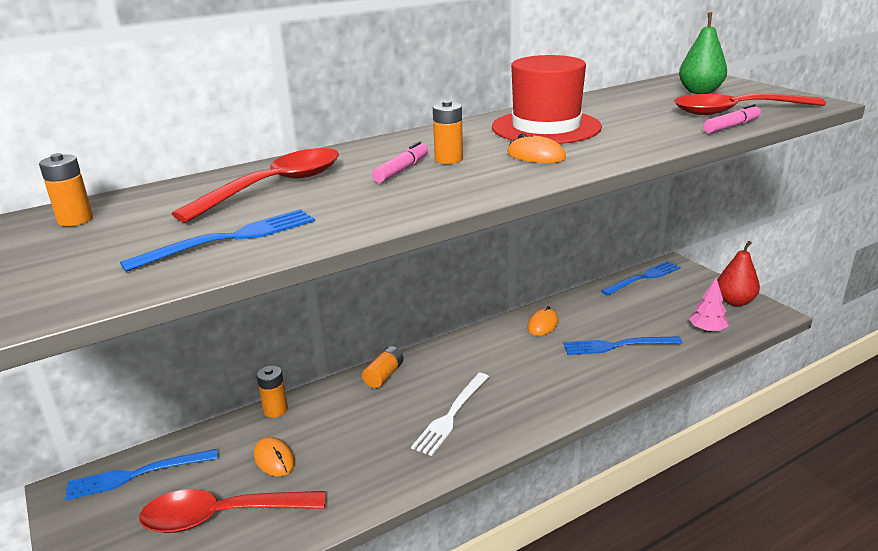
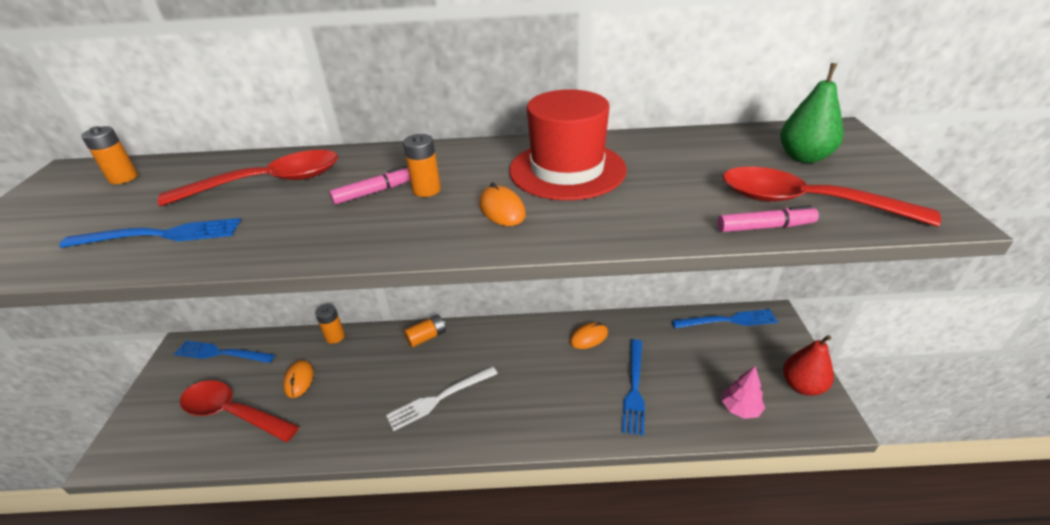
camera: 30 degrees right, 10 degrees up
(617, 346) = (634, 388): blue fork -> blue fork turned 105 degrees counterclockwise

